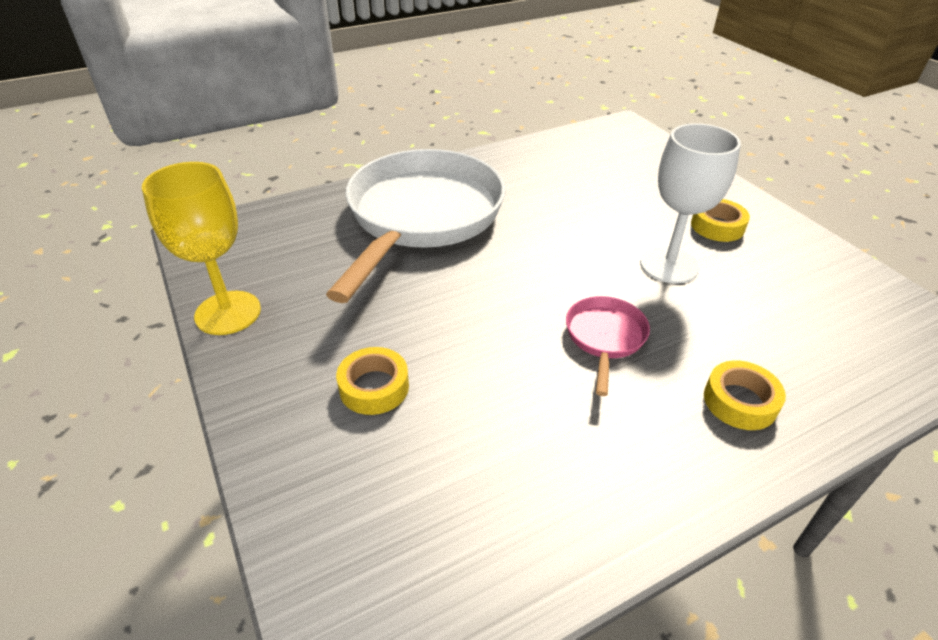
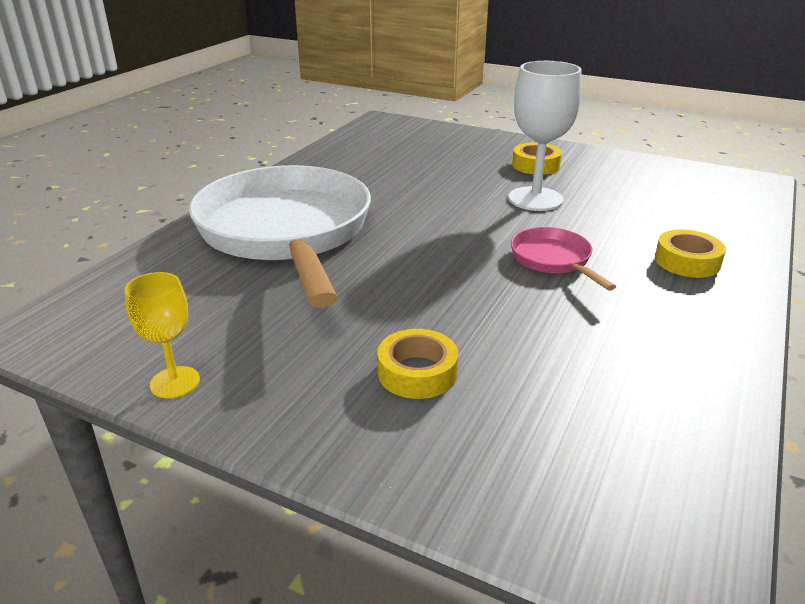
camera: 35 degrees left, 10 degrees down
(228, 313) = (175, 382): yellow goblet -> yellow goblet, size x0.58

